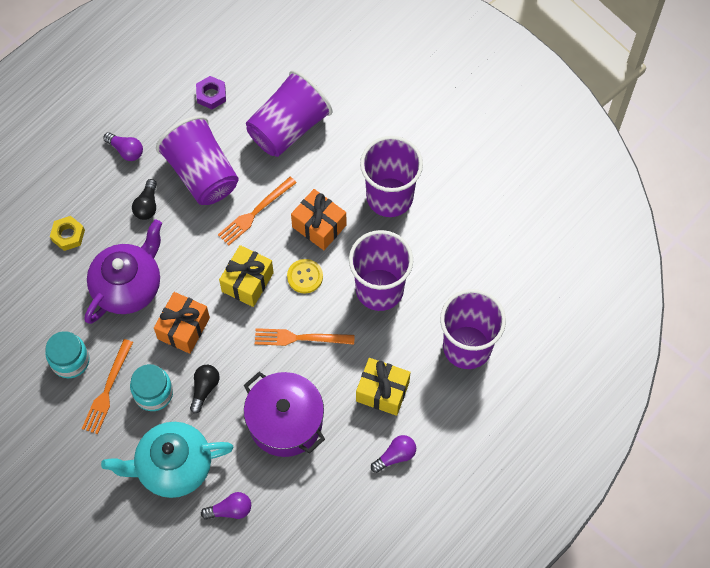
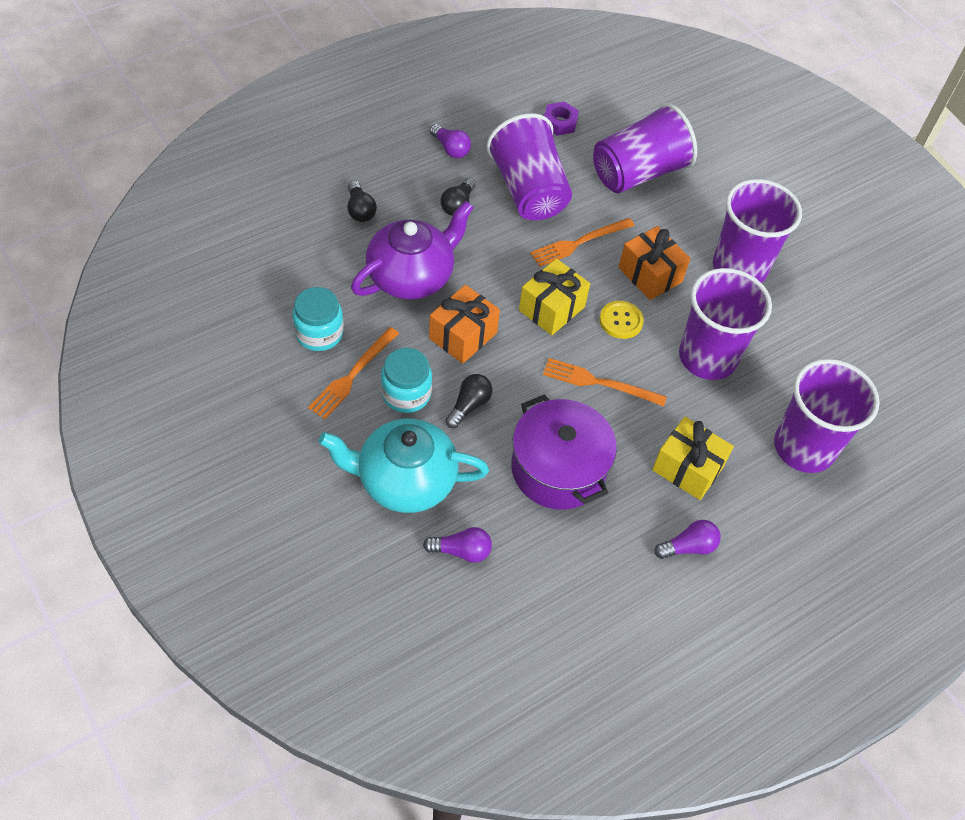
camera: 10 degrees right, 10 degrees down
(68, 235) = (360, 210): yellow nut -> black light bulb

